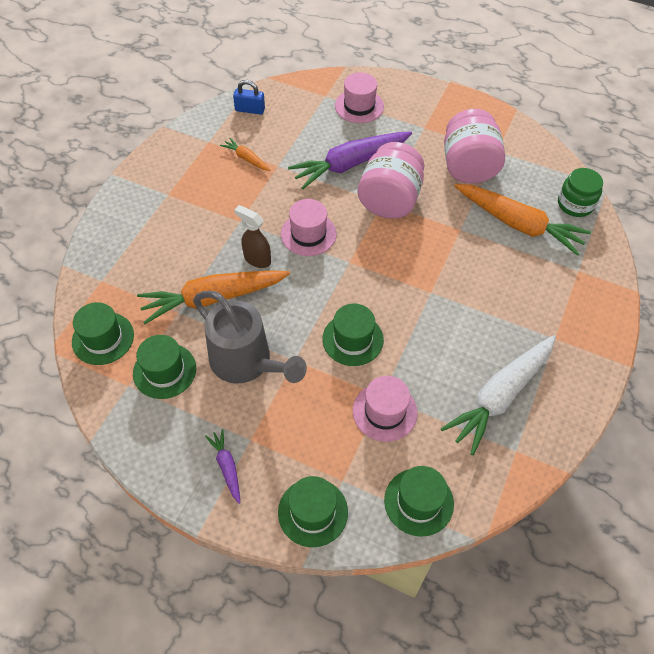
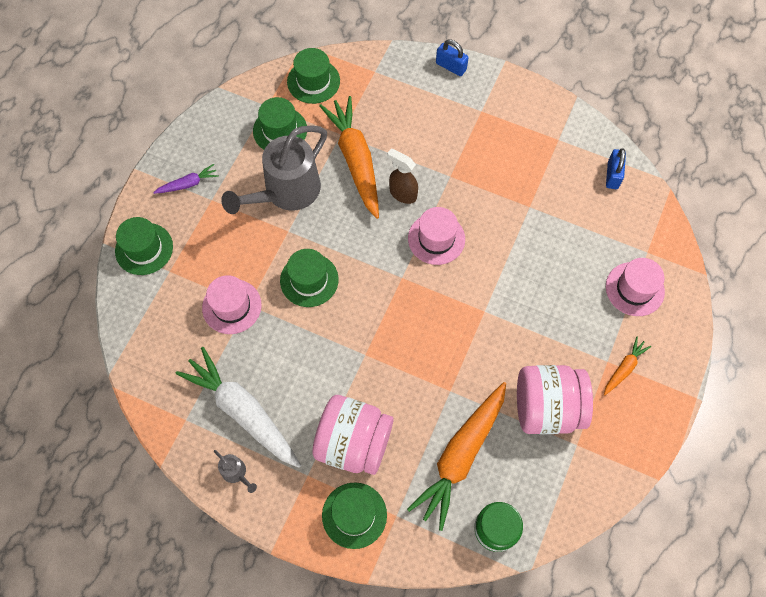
camera: 90 degrees right, 10 degrees up
(109, 215) = (451, 66): none -> blue padlock
(246, 158) = (537, 176): orange carrot -> orange carrot (624, 368)
(257, 259) = (402, 194): brown spray bottle -> brown spray bottle turned 90 degrees counterclockwise
(350, 164) = (538, 278): purple carrot -> none
(389, 200) = (487, 318): pink jar -> pink jar (353, 443)
(418, 502) = (145, 331): green hat -> green hat (354, 515)
(564, 399) = (236, 473): none -> grey watering can

